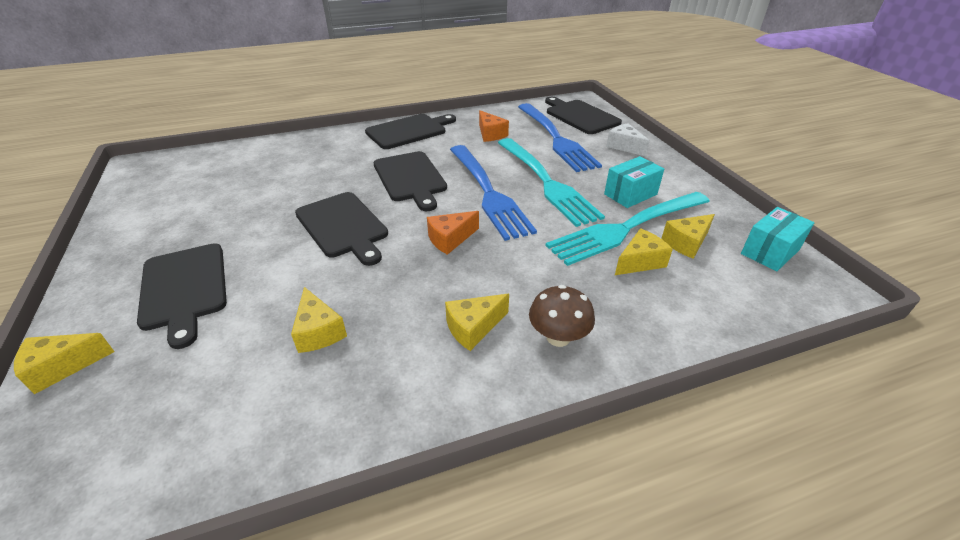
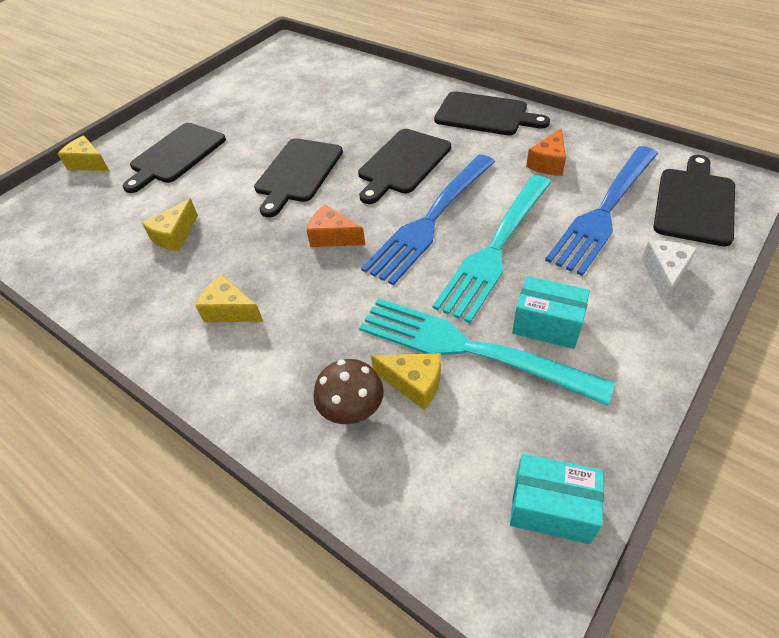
camera: 60 degrees right, 10 degrees up
(558, 337) = (253, 368): brown mushroom -> brown mushroom (352, 410)
(686, 243) = (489, 413): yellow cheese -> none

